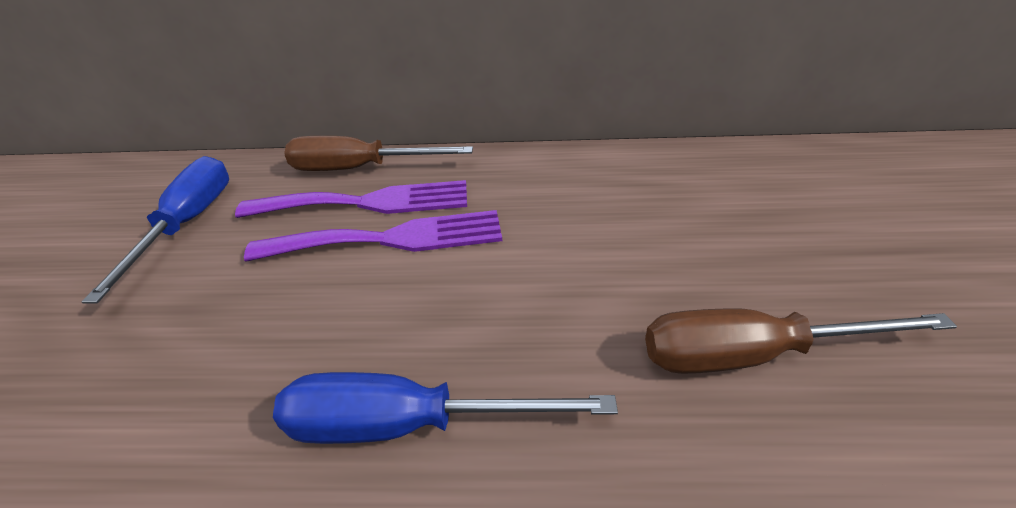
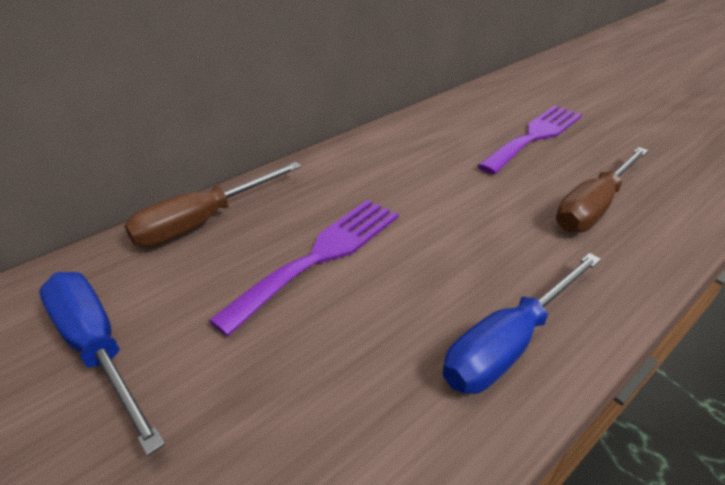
camera: 45 degrees left, 0 degrees up
(367, 203) = (257, 242): purple fork -> purple fork (535, 136)

